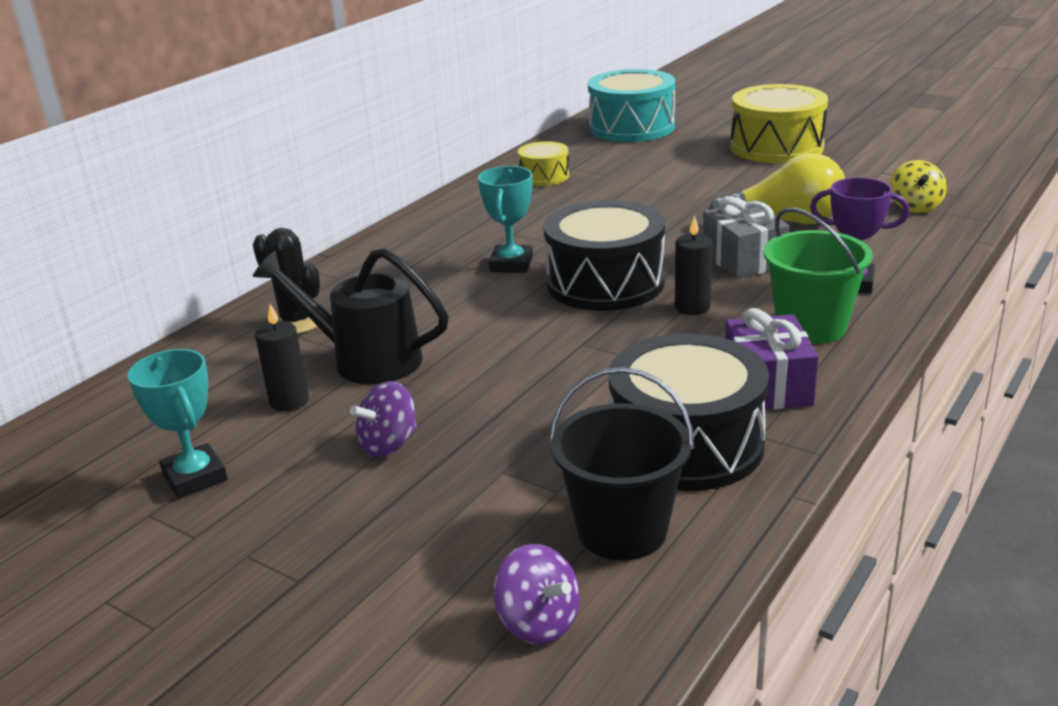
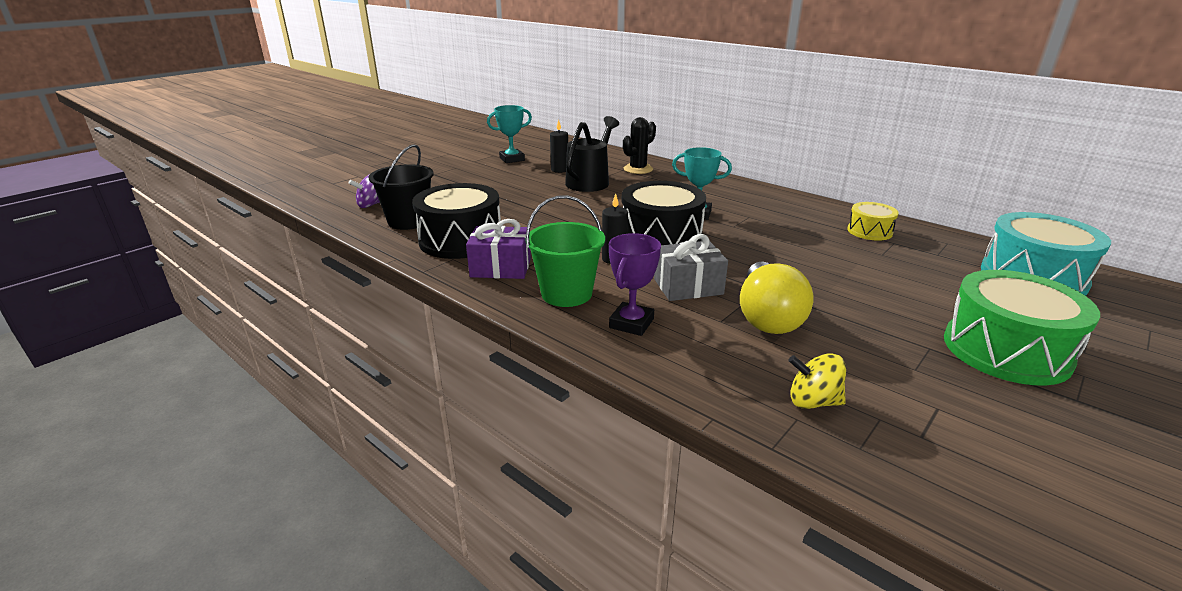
camera: 95 degrees right, 0 degrees up
(389, 444) = (510, 185): purple spinning top -> none
(776, 147) = (1006, 350): yellow drum -> green drum

